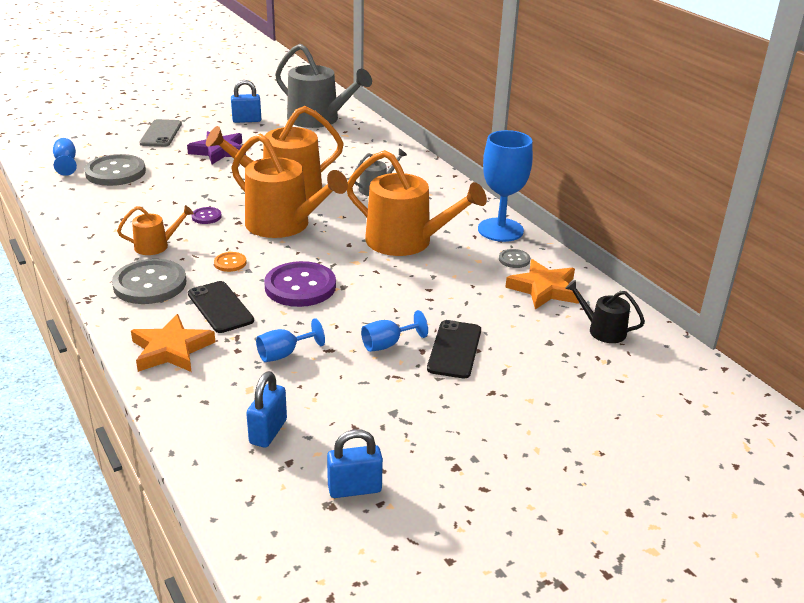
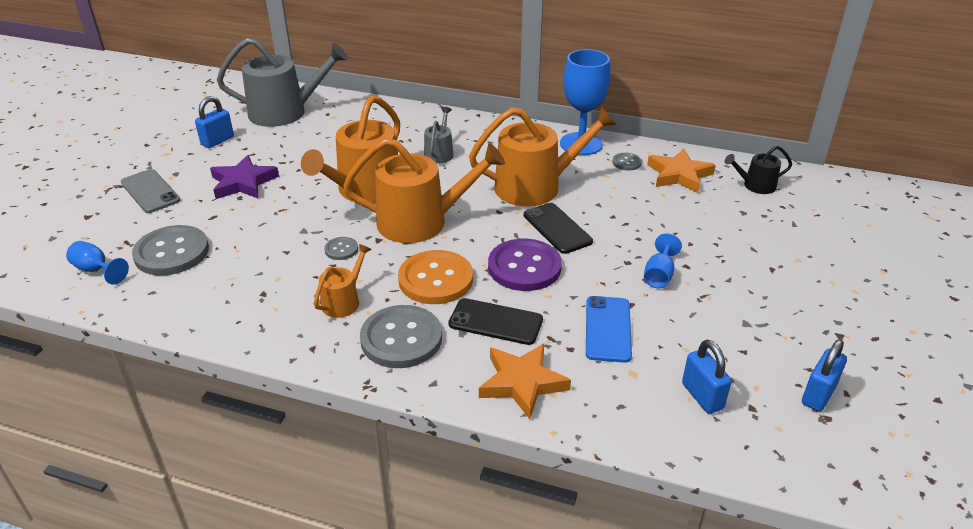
camera: 40 degrees left, 5 degrees up
(206, 216) = (341, 249): purple button -> grey button
(230, 263) = (436, 279): orange button -> orange button, size x2.15
(284, 354) = (608, 329): blue goblet -> blue phone
(454, 349) = (703, 252): black phone -> black phone (557, 228)

